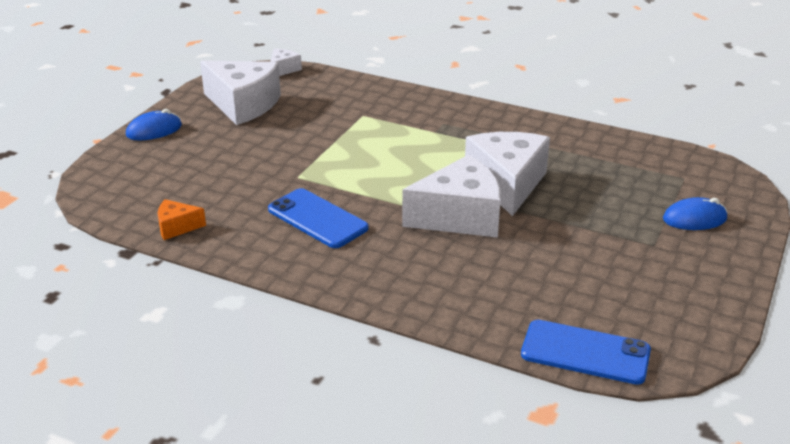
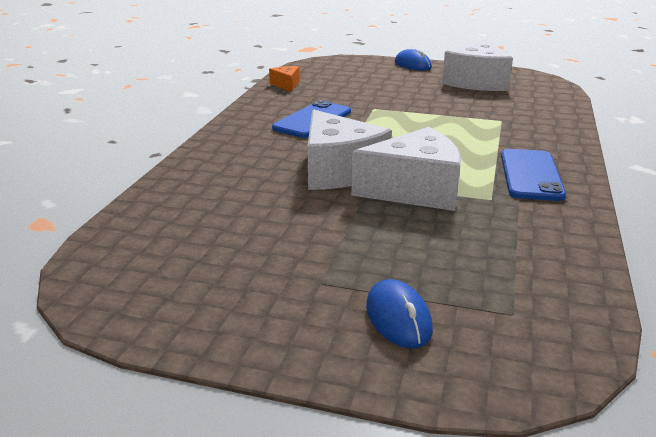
camera: 80 degrees right, 5 degrees down
(283, 69) = (557, 87): white cheese -> none
(585, 352) = (115, 238): blue phone -> blue phone (531, 175)

